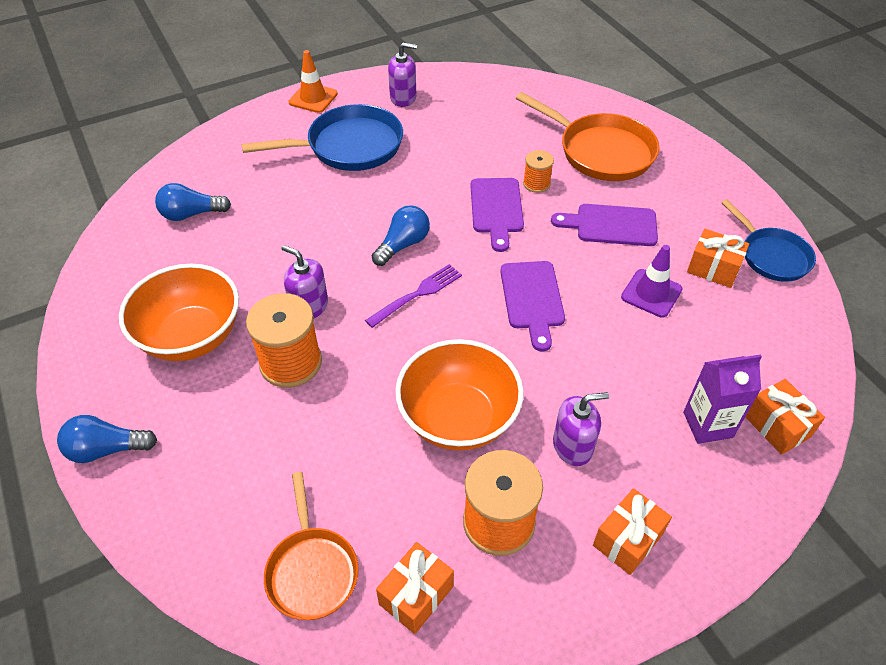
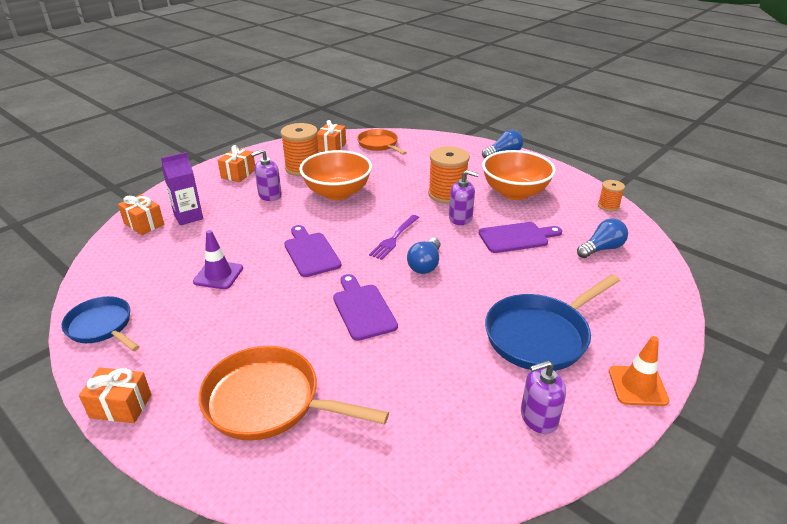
camera: 160 degrees right, 15 degrees down
(536, 184) = (333, 343): orange spool -> orange spool (608, 206)
(611, 225) = (253, 319): purple cutting board -> purple cutting board (516, 237)
(713, 269) = (161, 304): orange gift -> orange gift (121, 406)

